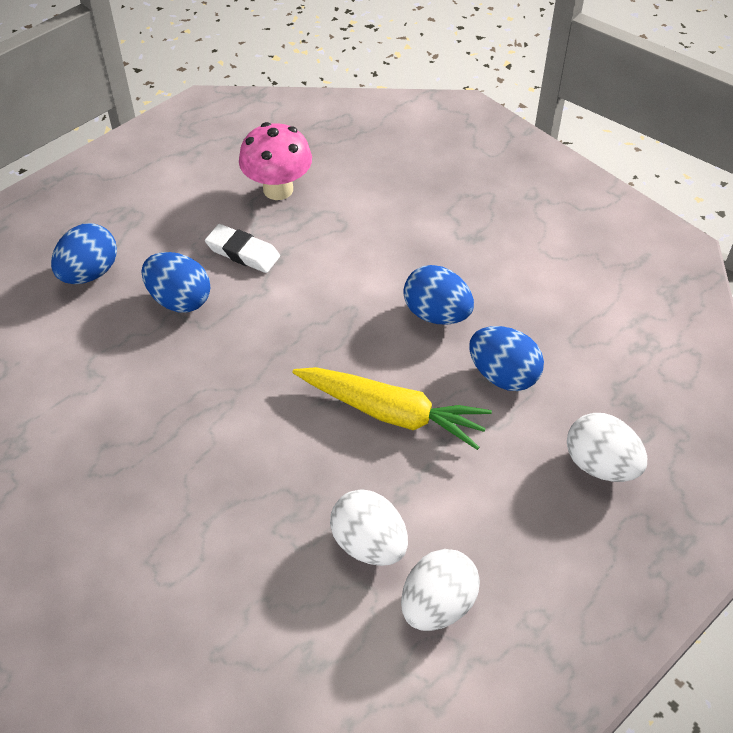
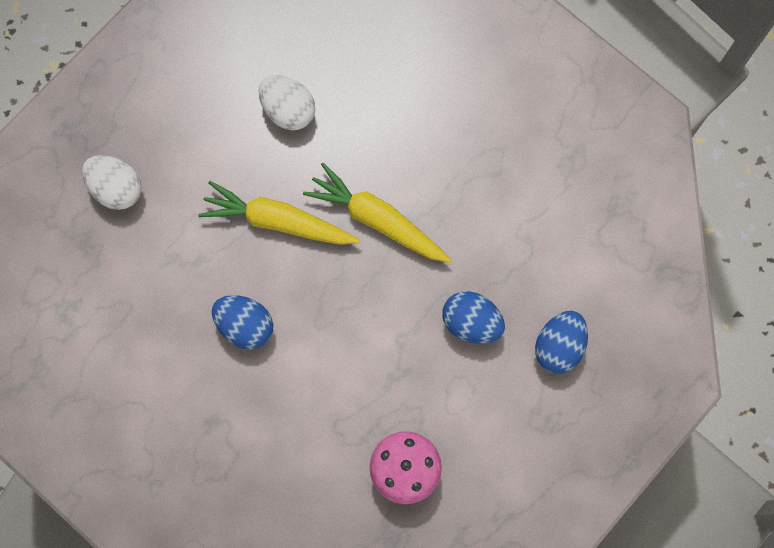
camera: 175 degrees right, 25 degrees up
(243, 252) = (425, 383): white eraser -> none
(268, 406) = (377, 219): none -> yellow carrot
(437, 604) = (238, 70): white egg -> none
(503, 375) = (189, 265): blue egg -> none

